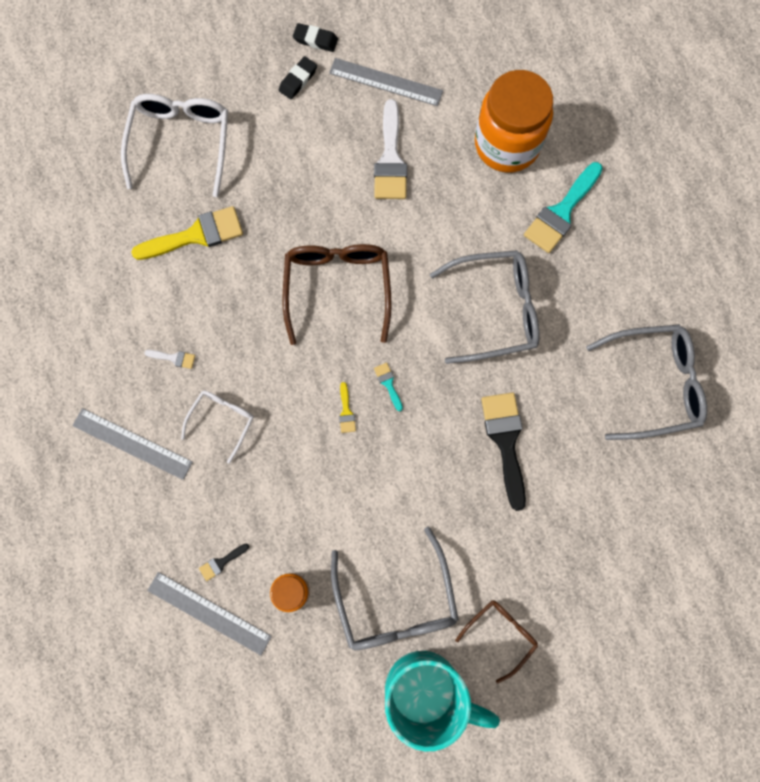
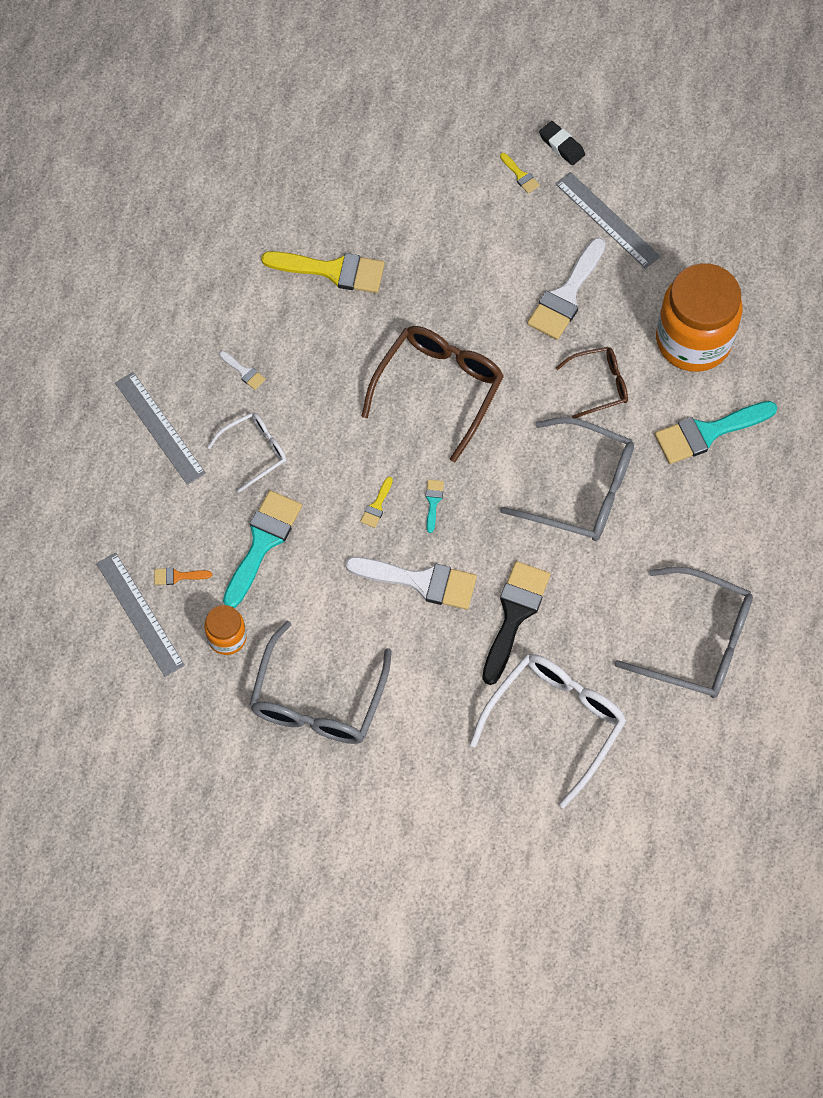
camera: 30 degrees right, 10 degrees down
(181, 142) = (370, 178): white glasses -> white glasses (555, 722)
(221, 562) = (178, 576): black brush -> orange brush
(273, 494) = (262, 542): none -> turquoise brush
(298, 80) = (520, 175): black eraser -> yellow brush
(417, 455) = (420, 581): none -> white brush
(426, 690) = (297, 793): turquoise mug -> none
(501, 634) = (400, 784): brown glasses -> brown glasses (599, 385)

